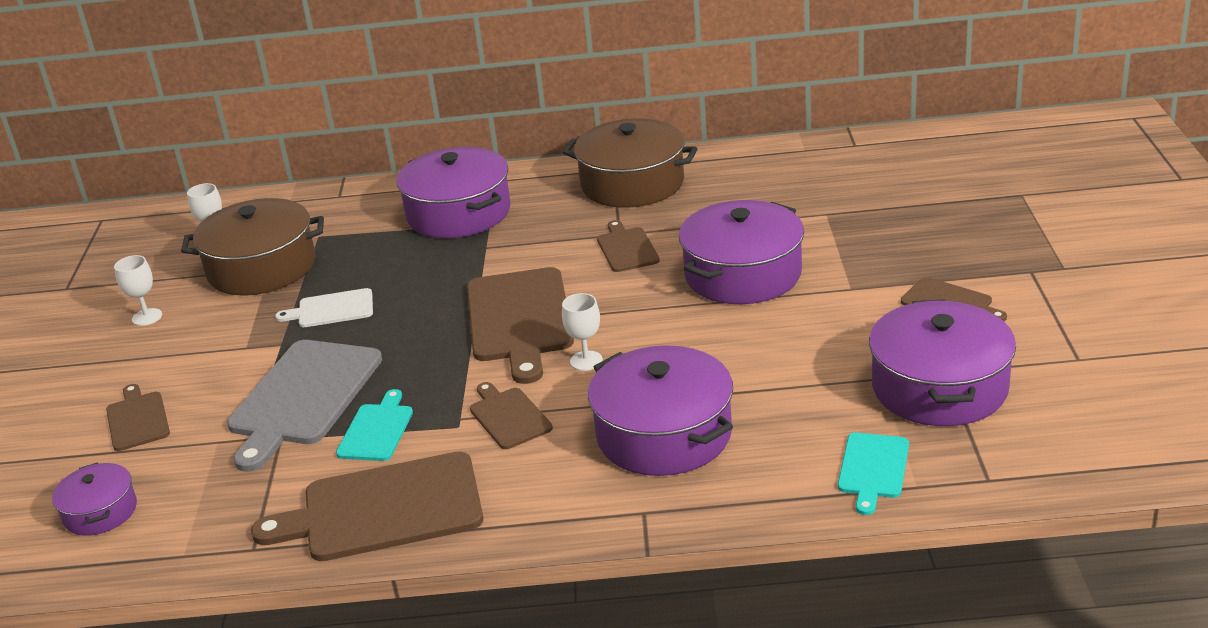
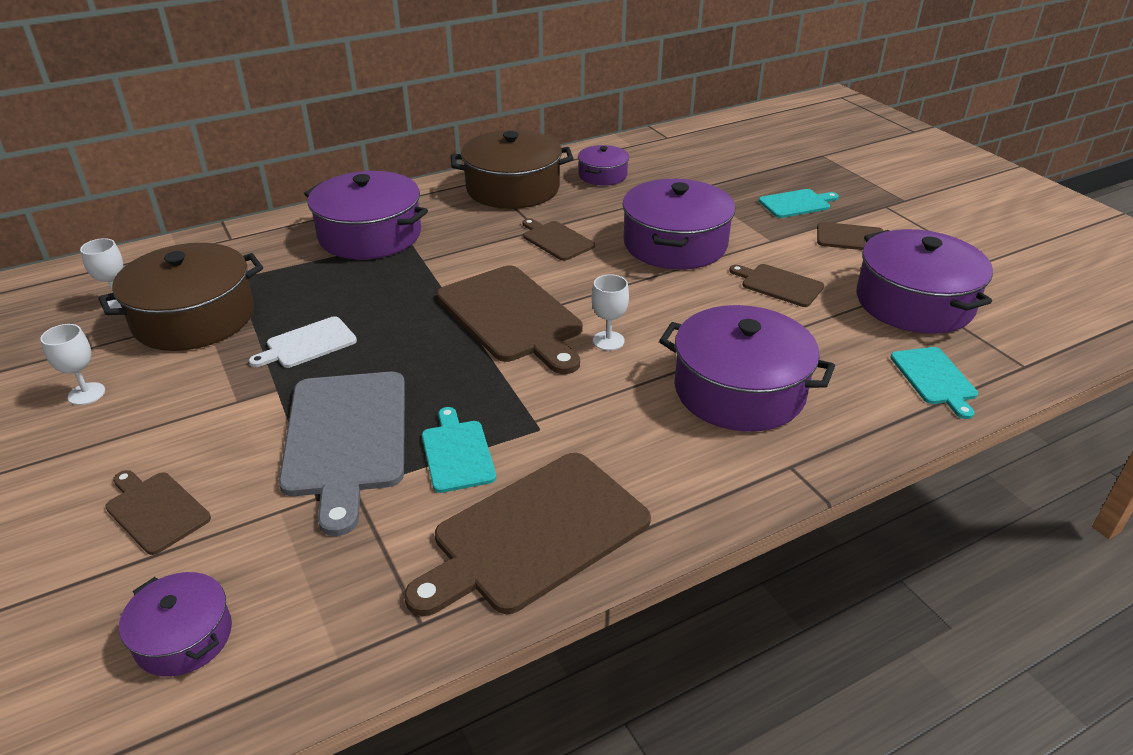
camera: 30 degrees left, 5 degrees up
(508, 416) = (581, 407): brown cutting board -> brown cutting board (779, 285)
(739, 182) = (602, 175): none -> purple pot
(925, 250) = (797, 203): none -> turquoise cutting board

